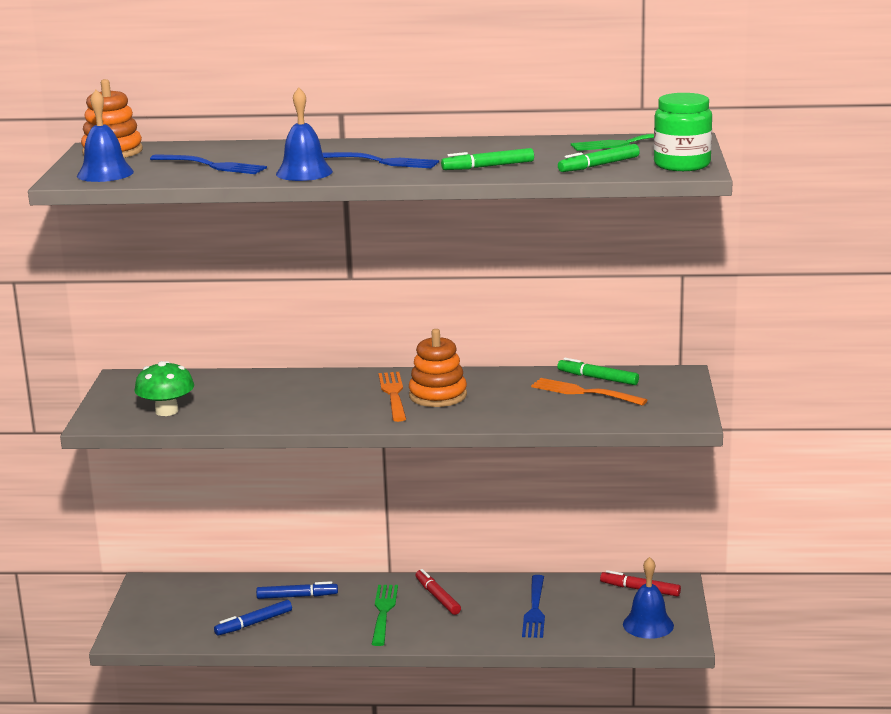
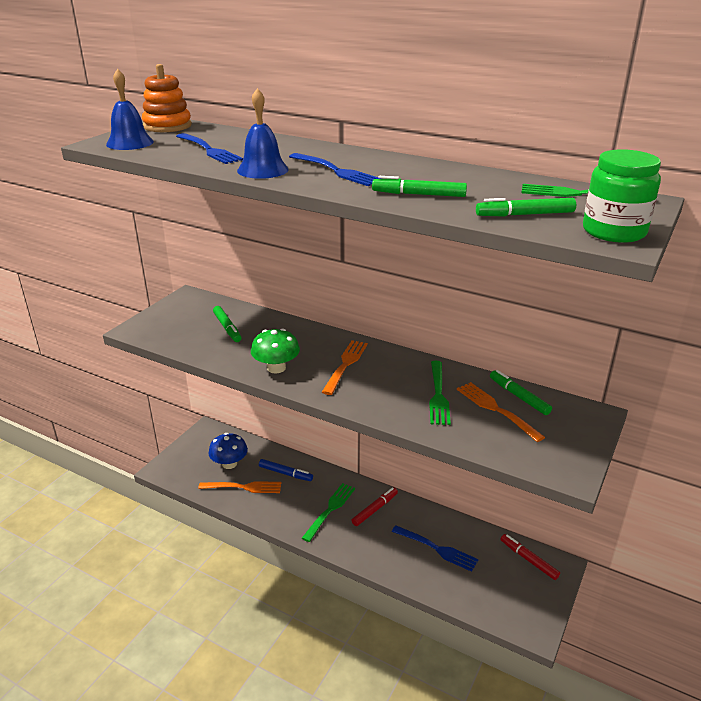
camera: 25 degrees right, 10 degrees up
(166, 411) = (184, 333): green mushroom -> green mushroom (276, 368)
(213, 607) = (229, 464): none -> blue mushroom
(215, 395) = (227, 328): none -> green marker
(254, 623) = (243, 487): blue marker -> orange fork
(437, 597) = (375, 509): red marker -> red marker turned 45 degrees clockwise
(438, 395) = (377, 376): orange stacking toy -> none
(516, 395) = (438, 394): none -> green fork
(534, 609) = (436, 549): blue fork -> blue fork turned 90 degrees counterclockwise
(648, 624) = (515, 601): blue bell -> none

